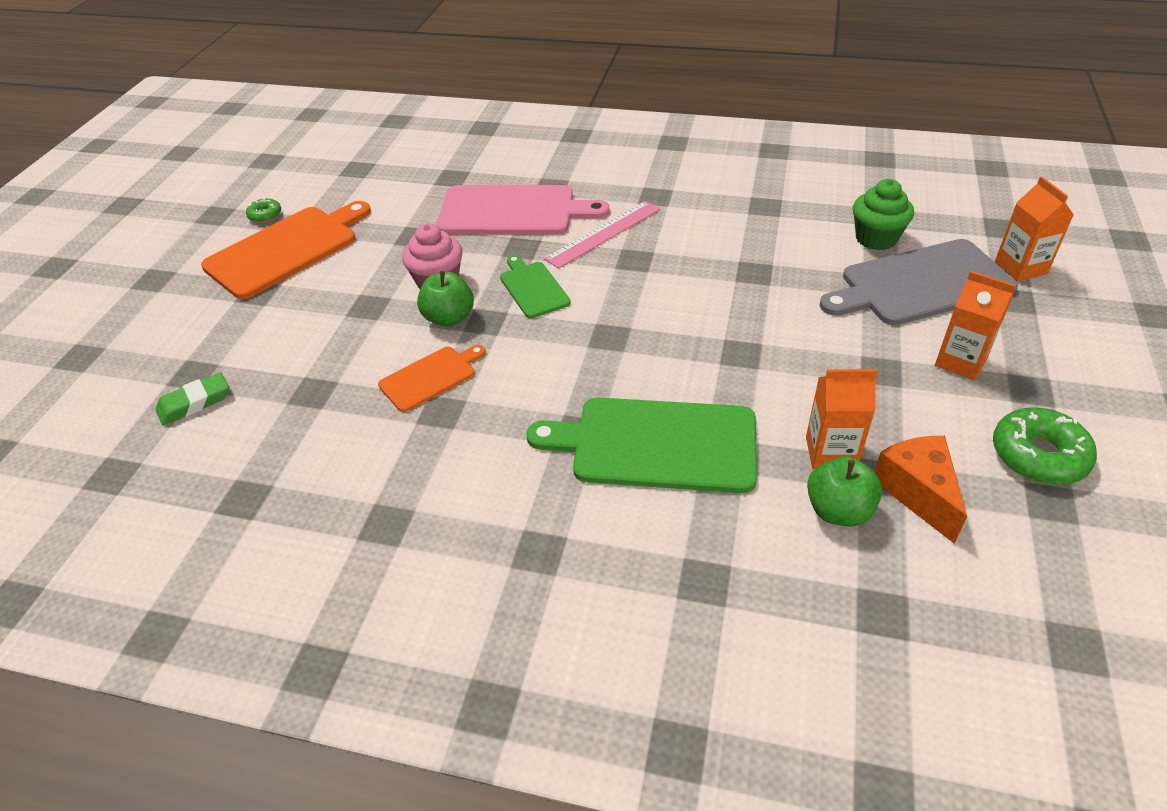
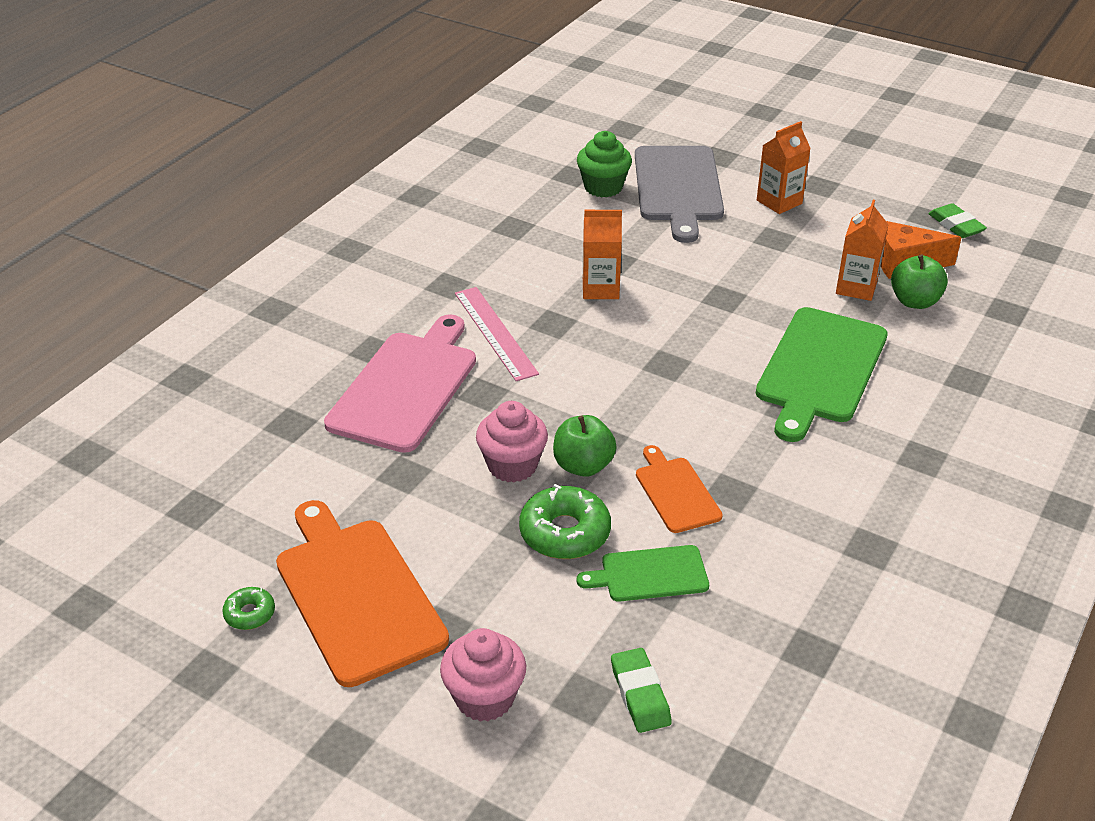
camera: 75 degrees left, 5 degrees down
(192, 327) = (484, 697): none -> pink cupcake
(533, 288) = (563, 398): green cutting board -> green cutting board (650, 574)
(1020, 268) = (681, 140): orange carton -> orange carton (600, 289)
(1038, 455) = (885, 206): green donut -> green donut (565, 533)
(1056, 535) = (956, 225): none -> green eraser

